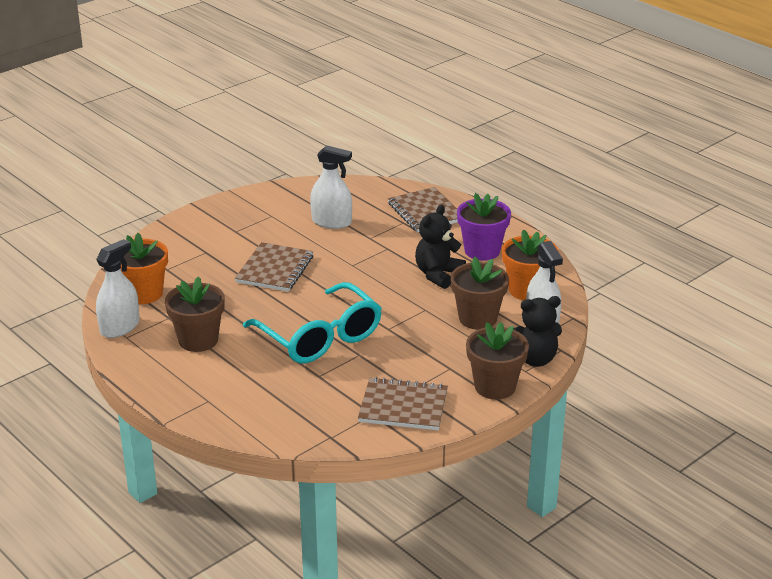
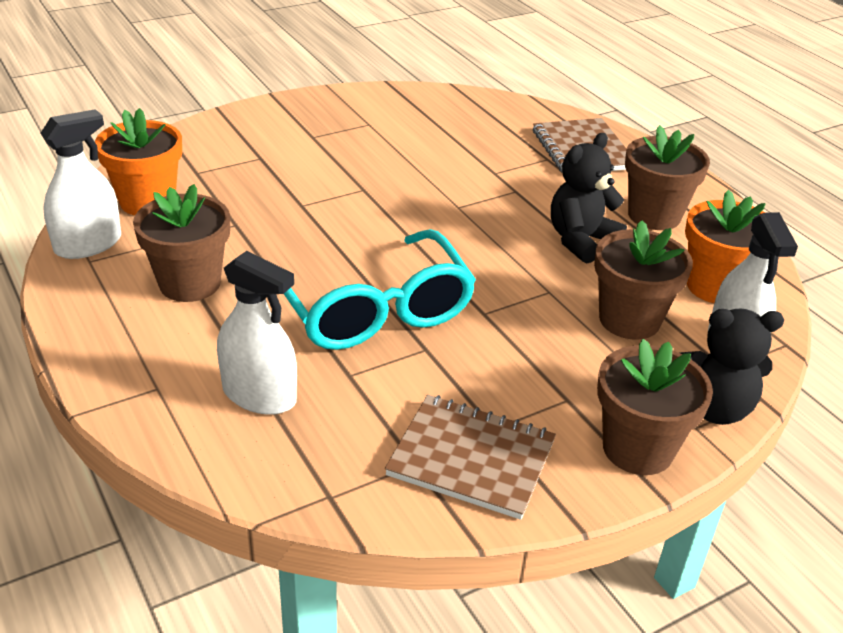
camera: 10 degrees right, 5 degrees up
(275, 269) = (345, 196): brown notebook -> none
(331, 222) = (447, 144): white spray bottle -> white spray bottle (259, 395)
(482, 251) = (654, 215): purple flower pot -> brown flower pot

